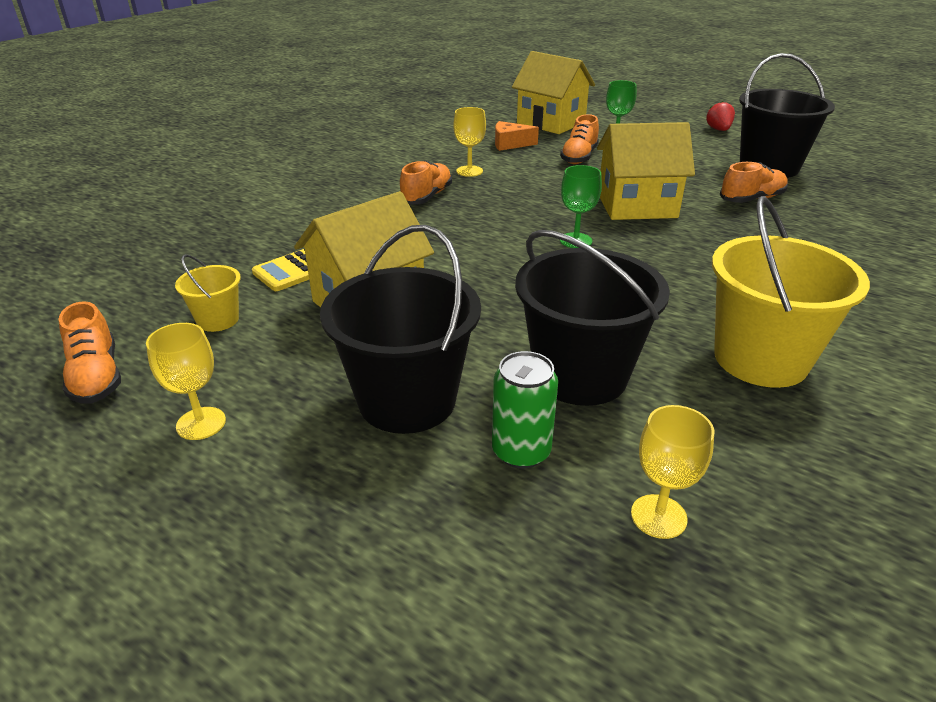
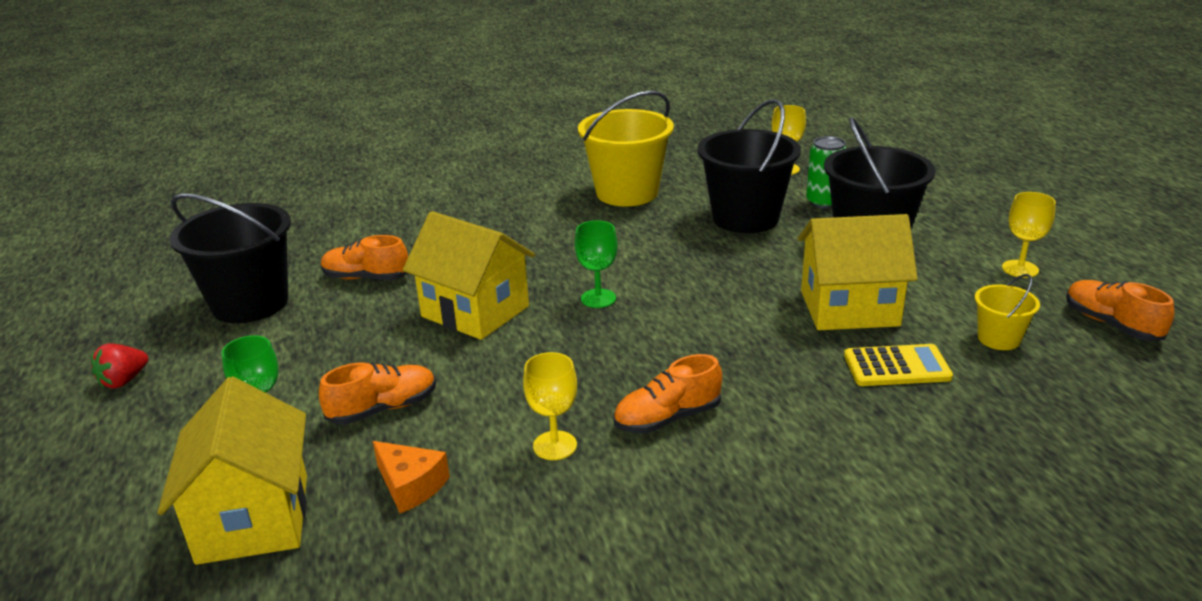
camera: 140 degrees left, 5 degrees down
(96, 377) = (1111, 324): orange shoe -> orange shoe turned 45 degrees counterclockwise

